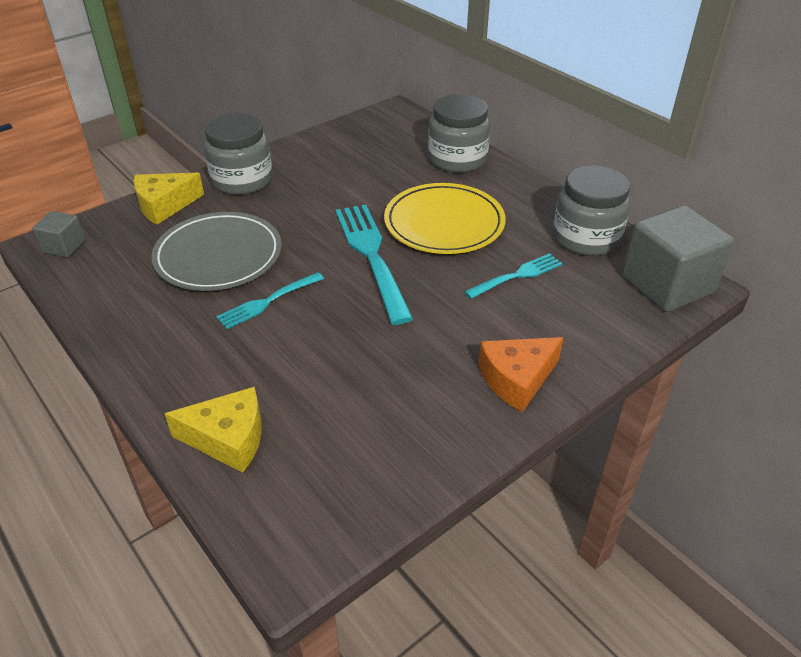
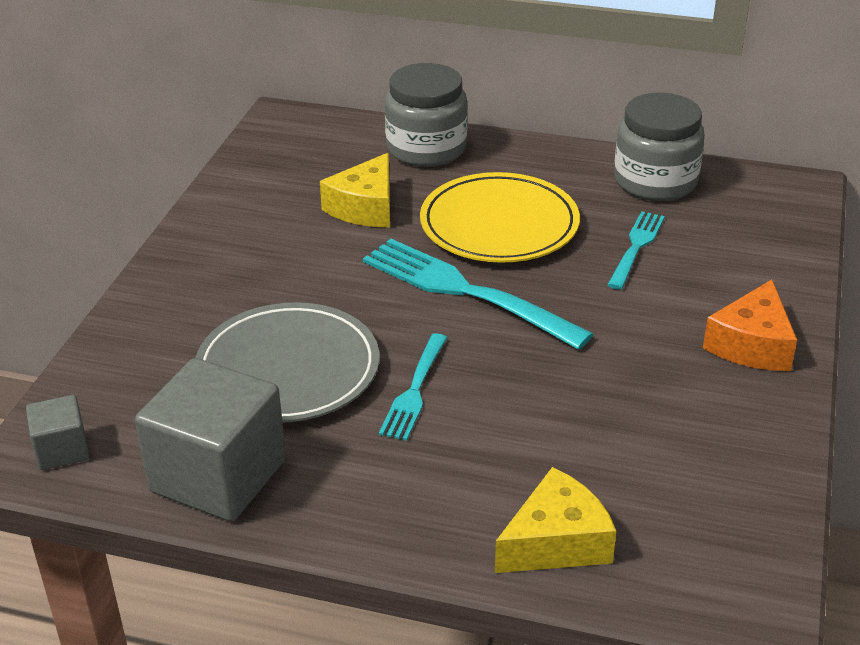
camera: 35 degrees left, 5 degrees down
(164, 205) = (133, 343): yellow cheese -> yellow cheese (365, 207)
(242, 180) = (196, 272): grey jar -> none
(667, 284) = (776, 196): grey cube -> grey cube (218, 476)

